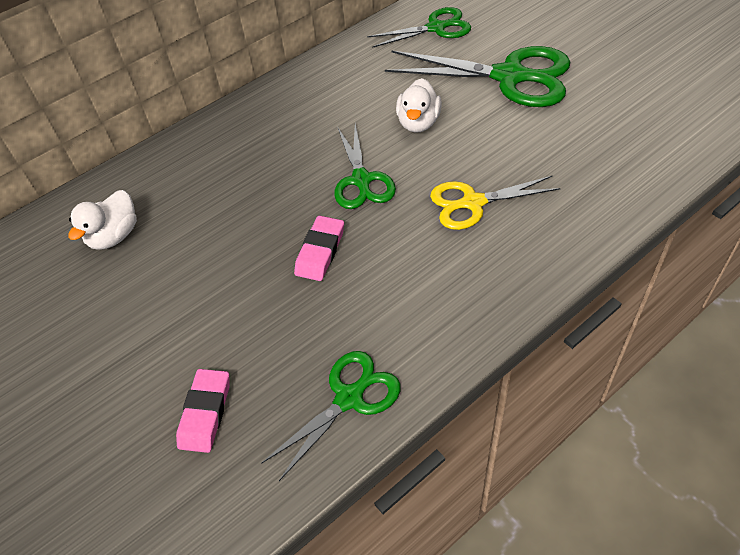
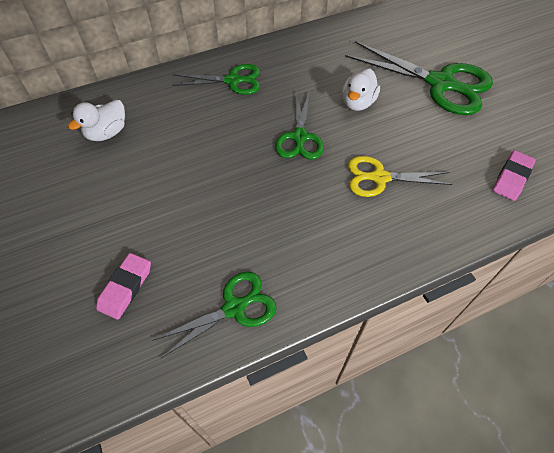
camera: 10 degrees right, 5 degrees up
(320, 251) = (251, 185): pink eraser -> pink eraser (512, 178)
(436, 28) = (396, 31): green scissors -> green scissors (233, 81)

